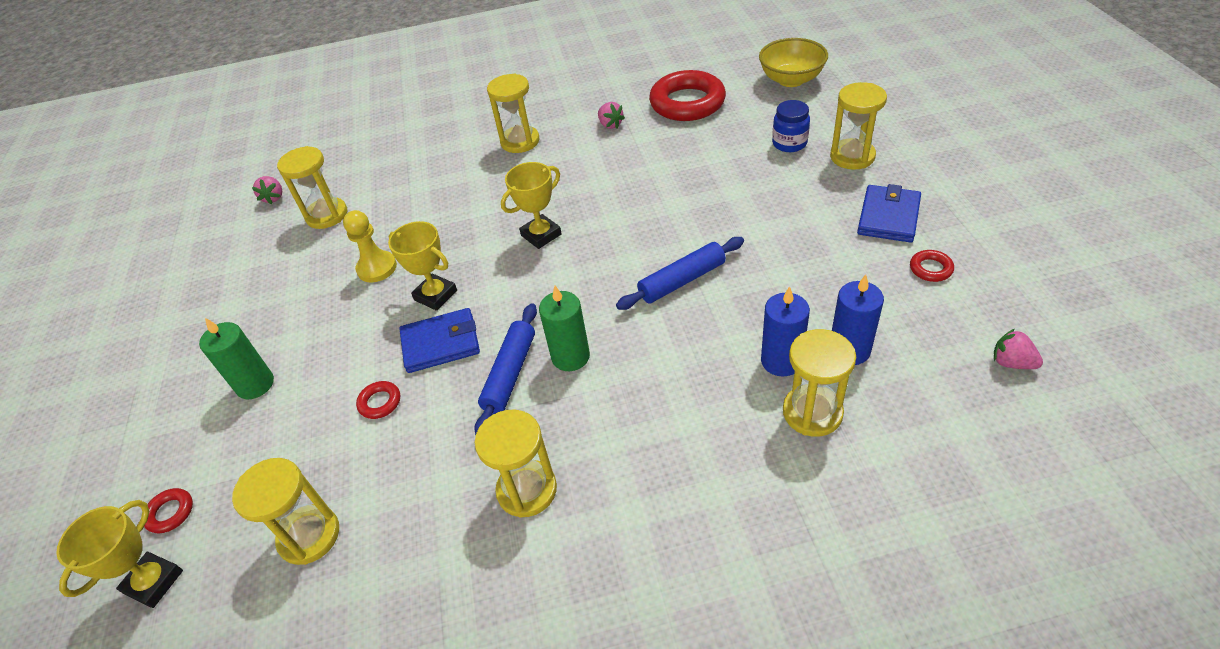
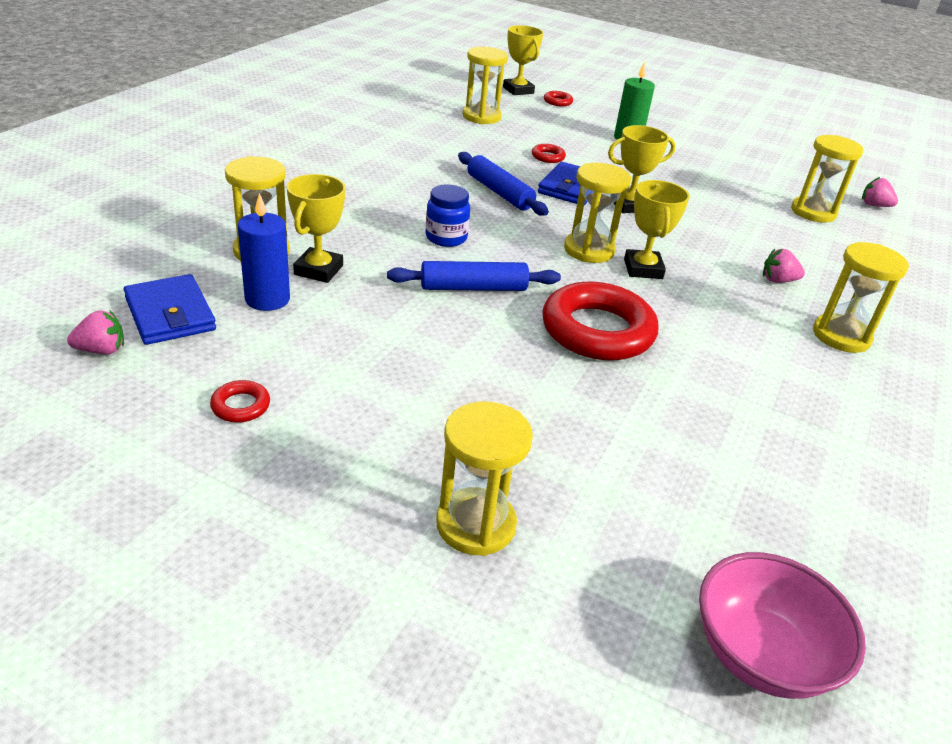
camera: 120 degrees right, 10 degrees down
(377, 268) = (700, 202): yellow pawn -> none
(527, 490) = (402, 160): yellow hourglass -> yellow hourglass (589, 250)
(570, 356) = (477, 214): green candle -> none
(610, 124) = (812, 405): pink strawberry -> pink strawberry (778, 280)
(682, 280) = (473, 288): blue rolling pin -> blue rolling pin turned 75 degrees clockwise
(687, 103) = (803, 495): red ring -> red ring (597, 330)
(781, 361) = (318, 270): blue candle -> yellow trophy
(789, 143) = (581, 499): blue jar -> blue jar (446, 238)
(791, 80) = (760, 654): yellow bowl -> pink bowl
(888, 217) = (340, 449): blue wallet -> blue wallet (170, 314)

